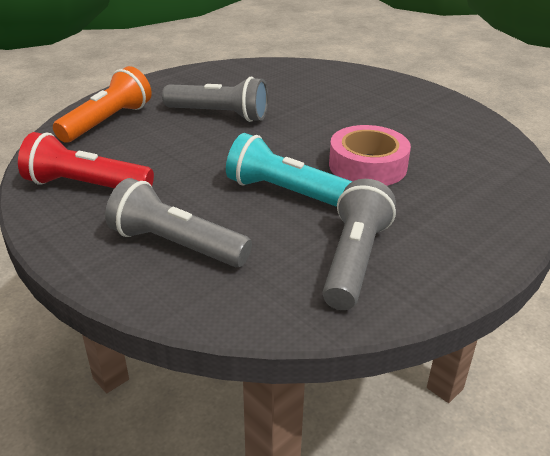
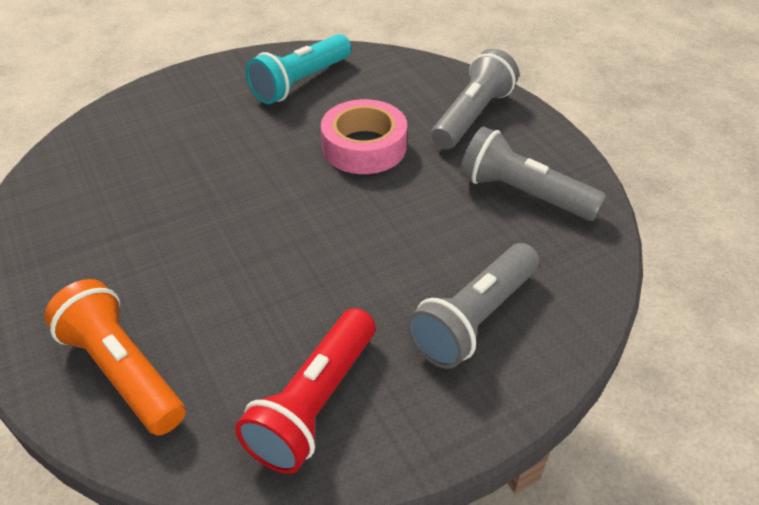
camera: 75 degrees left, 10 degrees up
(219, 115) = (177, 241): grey flashlight -> grey flashlight (472, 116)
(286, 192) = (395, 215): turquoise flashlight -> turquoise flashlight (300, 82)

